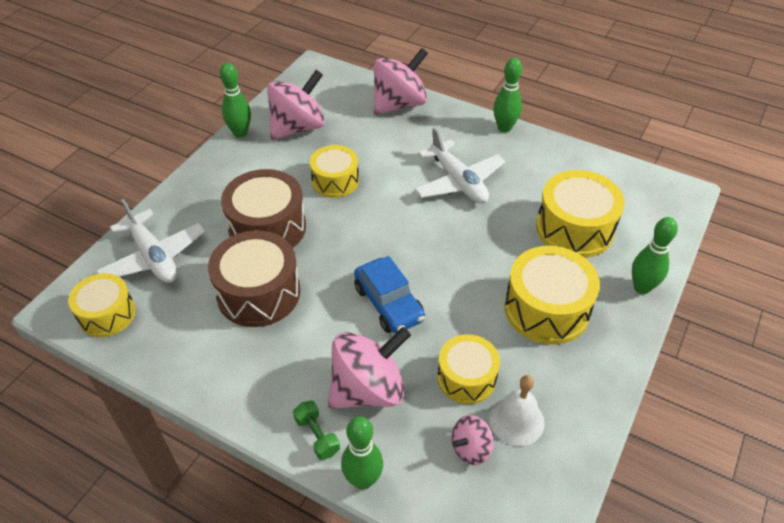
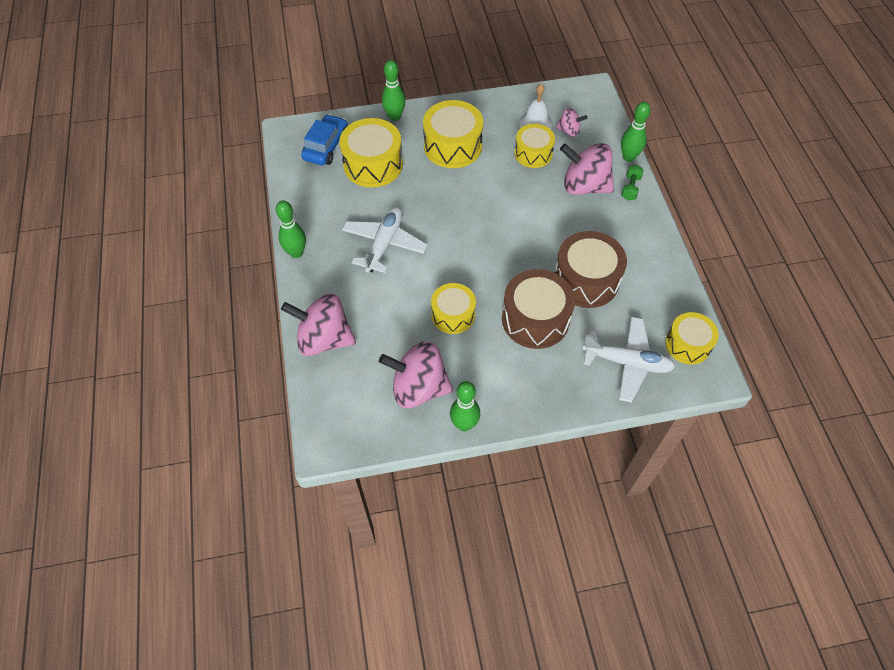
camera: 130 degrees left, 10 degrees up
(154, 257) = (627, 362): white plane -> white plane turned 90 degrees clockwise
(389, 303) = (523, 213): blue car -> blue car (326, 147)

